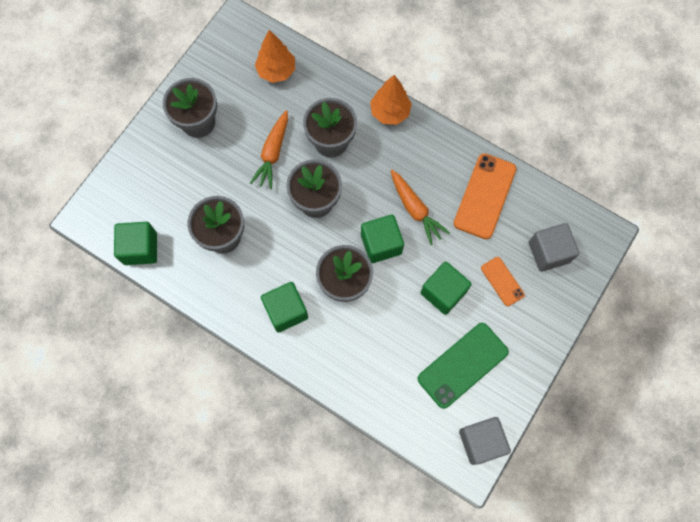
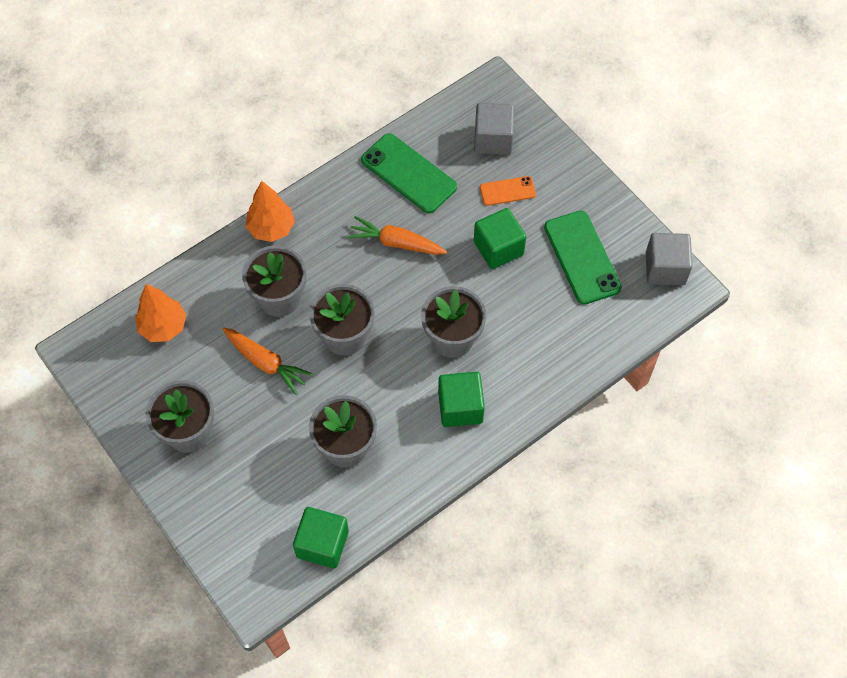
camera: 70 degrees left, 10 degrees down
(381, 244) = (421, 288): green cube -> none
(415, 209) = (396, 243): orange carrot -> orange carrot turned 150 degrees counterclockwise
(485, 196) = (409, 173): orange phone -> green phone

